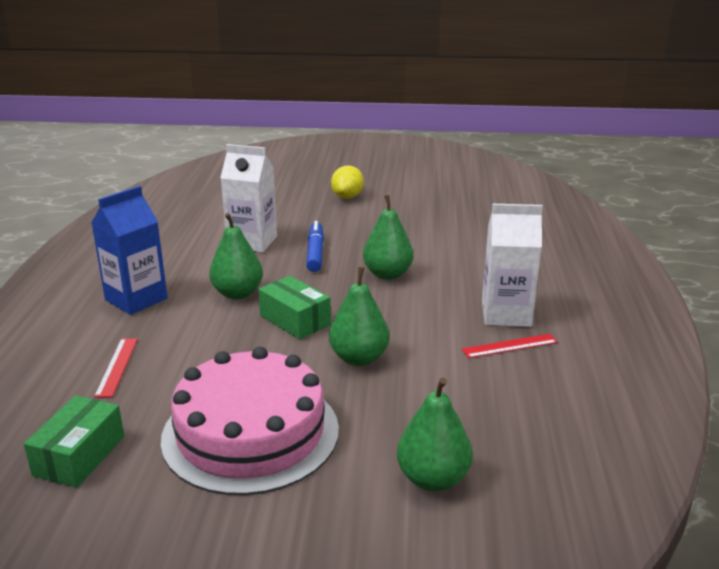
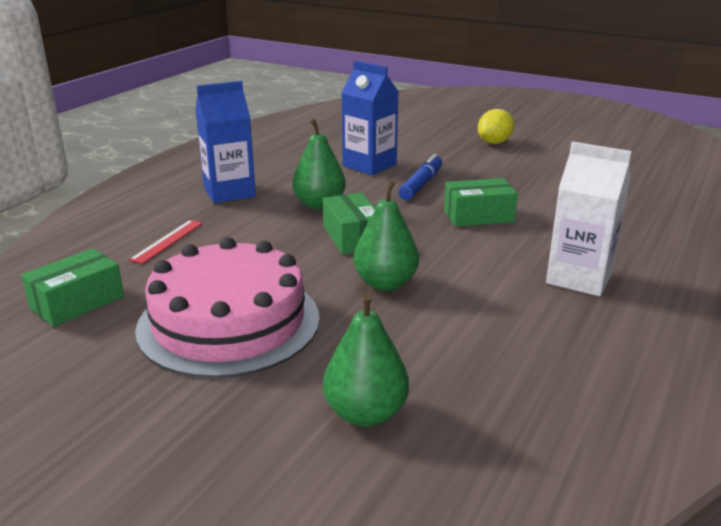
camera: 25 degrees right, 0 degrees up
(252, 242) = (369, 165): white carton -> blue carton
(387, 274) = (478, 216): green pear -> green box
(509, 346) = (558, 309): red ruler -> none

